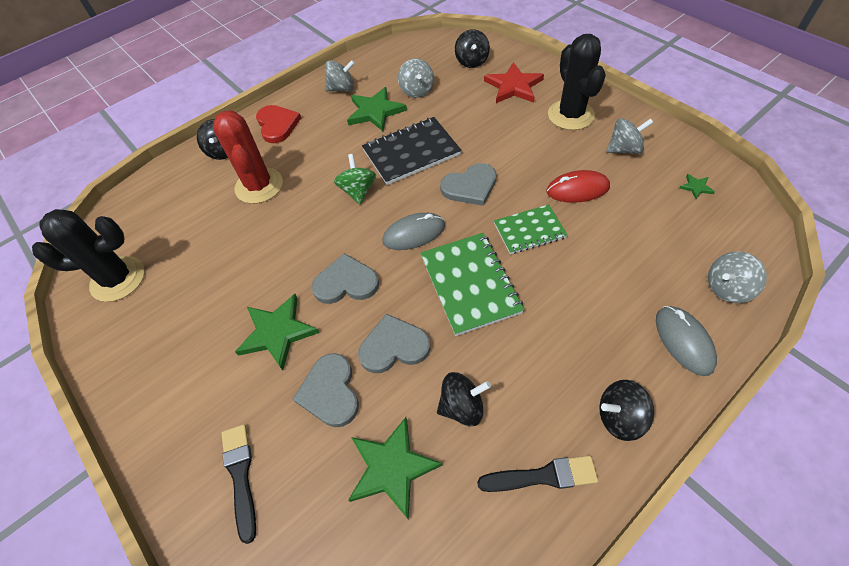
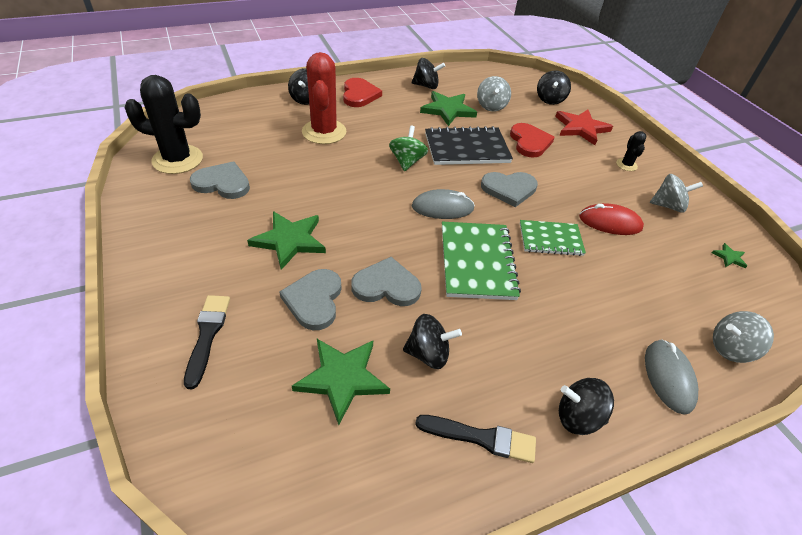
camera: 10 degrees right, 10 degrees down
(342, 89) = (426, 86): grey spinning top -> black spinning top
(346, 282) = (366, 224): grey heart -> grey heart (222, 183)
(470, 122) = (529, 142): none -> red heart
(570, 115) = (626, 165): black cactus -> black cactus, size x0.47

